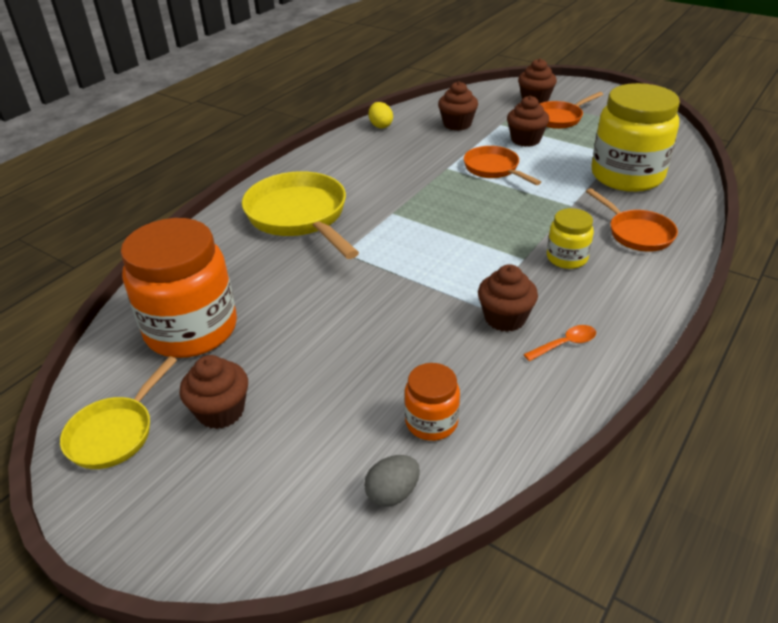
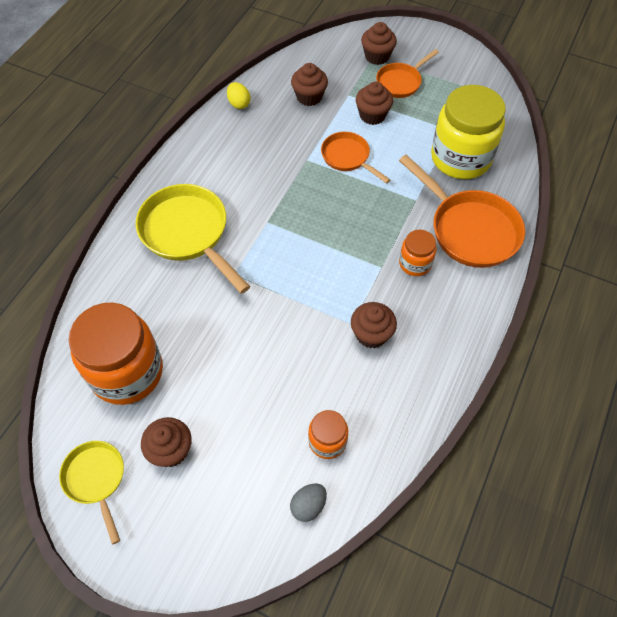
camera: 10 degrees left, 20 degrees up
(115, 433) = (96, 479): yellow pan -> yellow pan turned 135 degrees clockwise
(565, 344) = (418, 356): orange spoon -> none
(567, 258) = (415, 263): yellow jar -> orange jar
(636, 233) = (469, 229): orange pan -> orange pan, size x1.72

